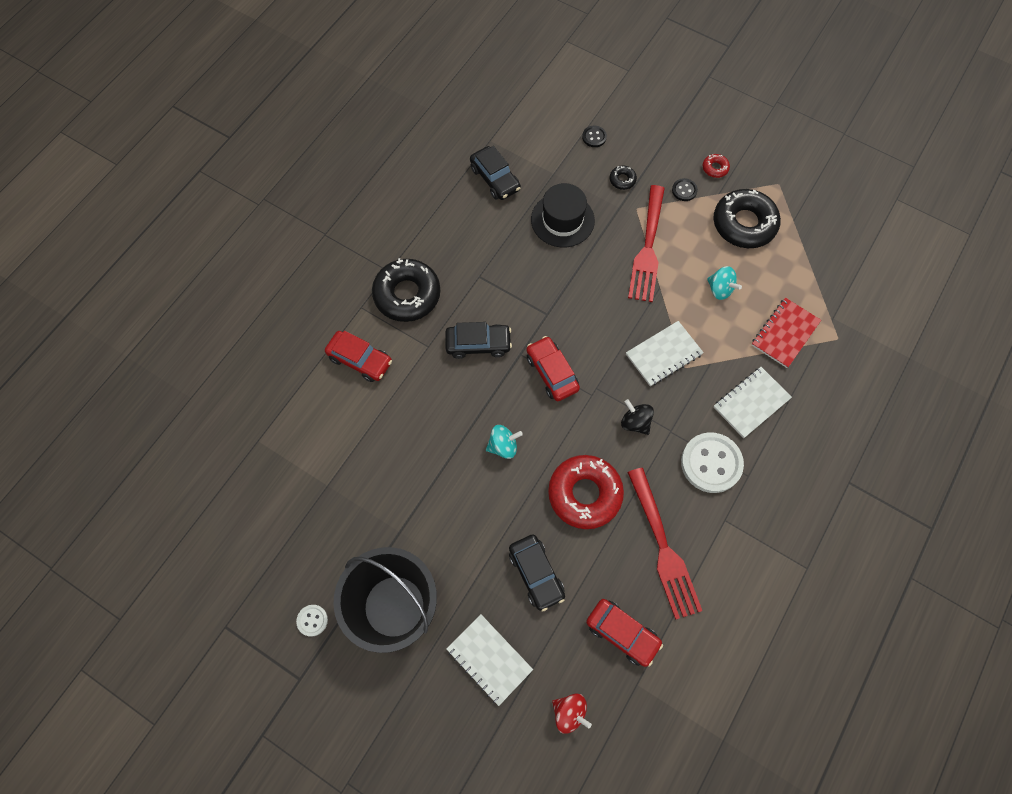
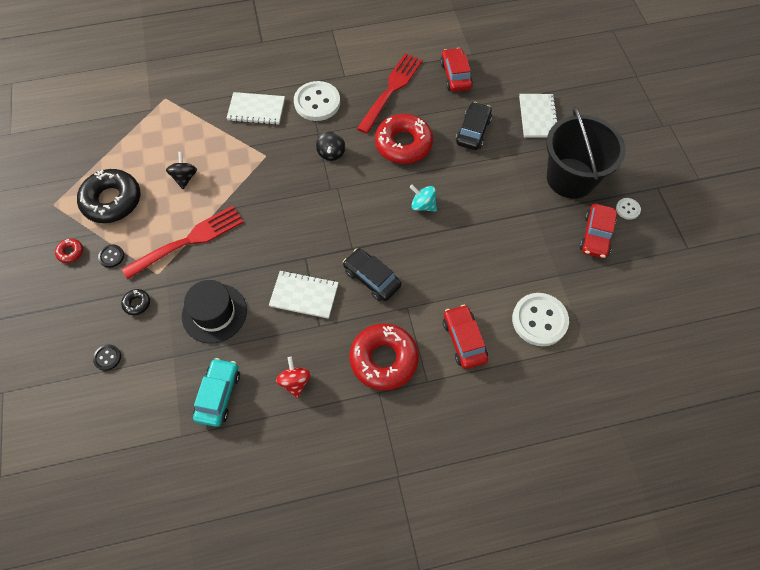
camera: 135 degrees left, 5 degrees down
(312, 429) = (539, 320): none -> white button
(407, 294) = (384, 359): black donut -> red donut
(495, 179) = (218, 395): black car -> turquoise car
(552, 372) = (345, 220): red car -> red car (596, 235)
(569, 712) = (517, 69): red spinning top -> red spinning top (295, 382)
(663, 354) = (267, 172): white notebook -> white notebook (304, 295)
(720, 289) = (185, 177): turquoise spinning top -> black spinning top
(785, 333) = (187, 124): red notebook -> none

